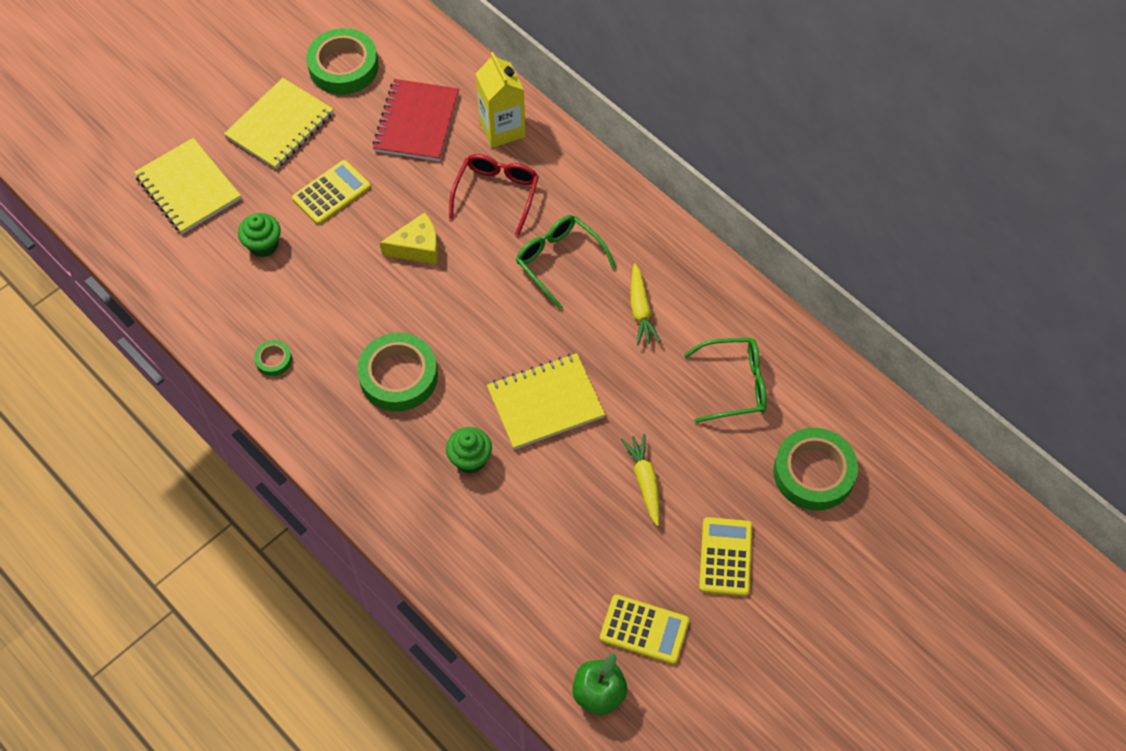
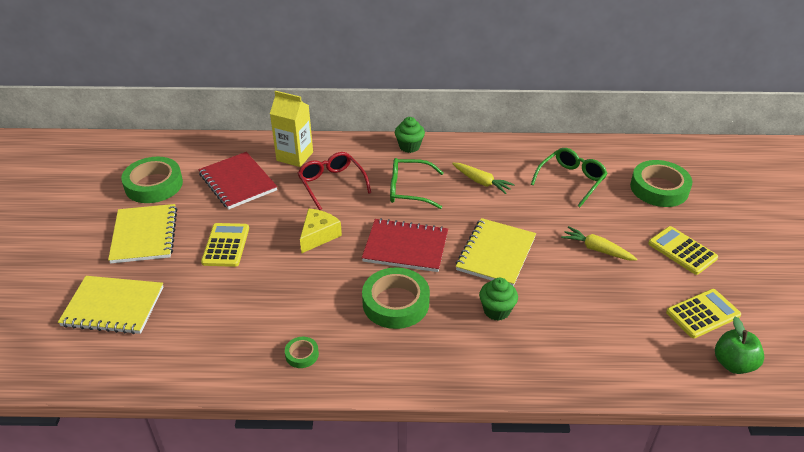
camera: 45 degrees left, 20 degrees down
(263, 245) = (212, 300): green cupcake -> green cupcake (409, 146)
(475, 325) = (405, 247): none -> red notebook

